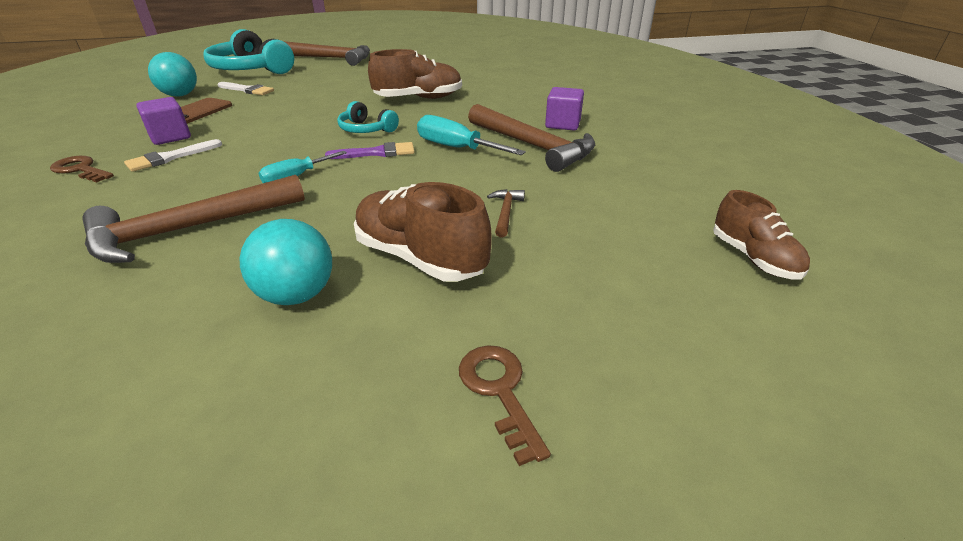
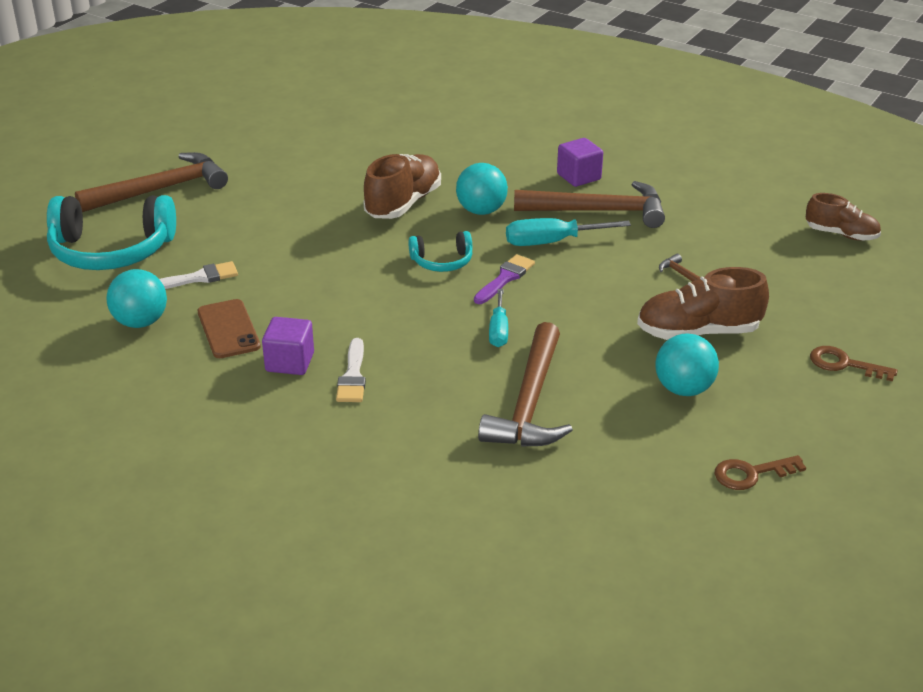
camera: 45 degrees left, 0 degrees up
(80, 169) = (309, 428): brown key -> brown key (751, 474)
(453, 117) = (481, 211): none -> turquoise ball

